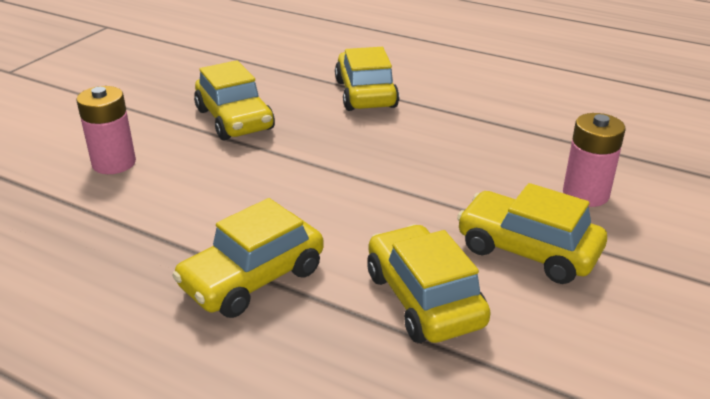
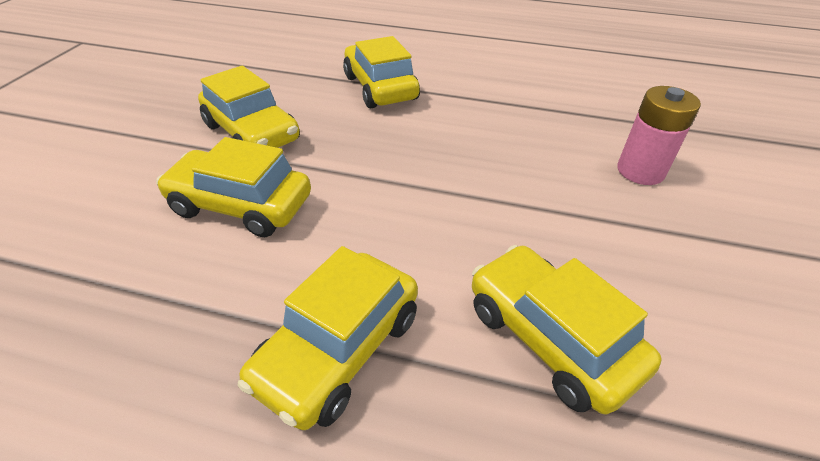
camera: 15 degrees left, 10 degrees up
(114, 163) = (119, 208): pink battery -> none
(527, 250) = (623, 248): yellow car -> yellow car (241, 205)

